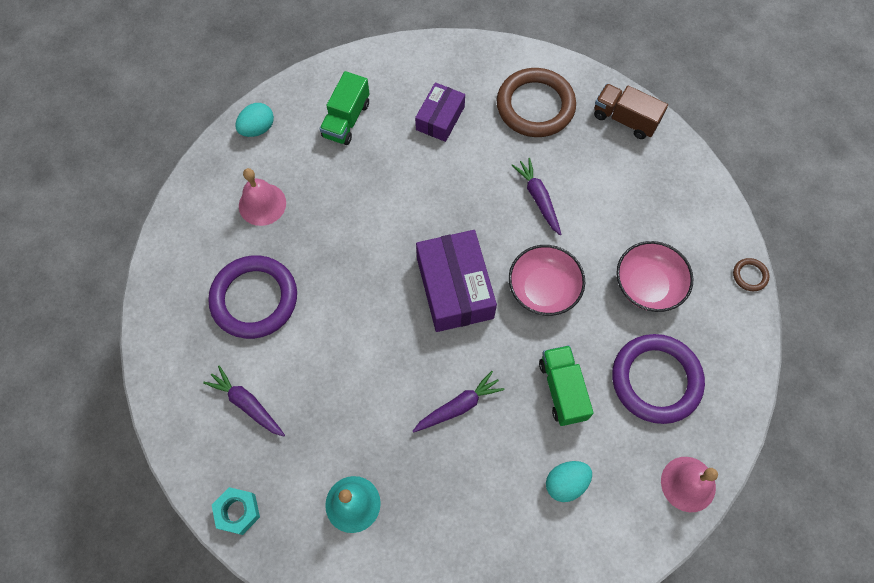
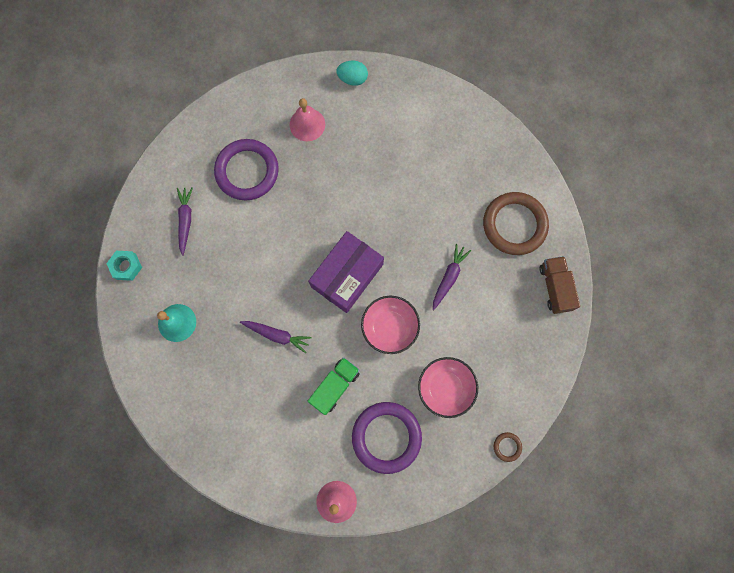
camera: 50 degrees right, 10 degrees up
(346, 120) = (403, 122): green truck -> none
(440, 118) = (453, 175): purple box -> none
(565, 483) = (280, 430): turquoise egg -> none

